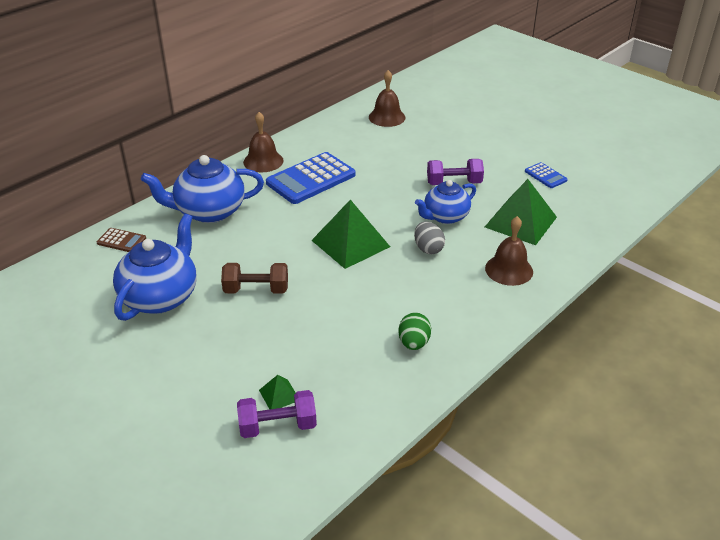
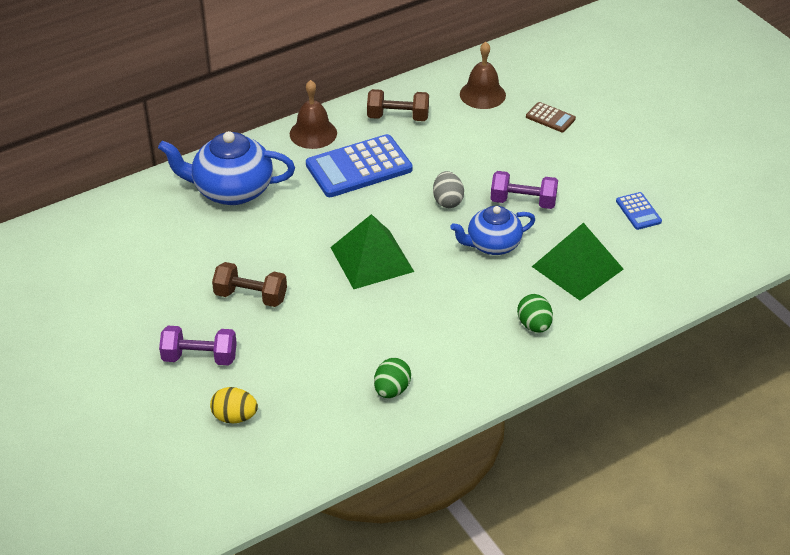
camera: 15 degrees right, 5 degrees up
(121, 241) = (128, 210): brown calculator -> brown calculator (550, 118)
(161, 297) = (151, 285): blue teapot -> none
(278, 426) = (222, 448): purple dumbbell -> purple dumbbell (200, 357)
(279, 395) = (234, 417): green pyramid -> yellow egg
(327, 141) = (398, 117): none -> brown dumbbell
(428, 249) = (455, 282): grey egg -> grey egg (447, 201)
(509, 270) = (534, 325): brown bell -> green egg

